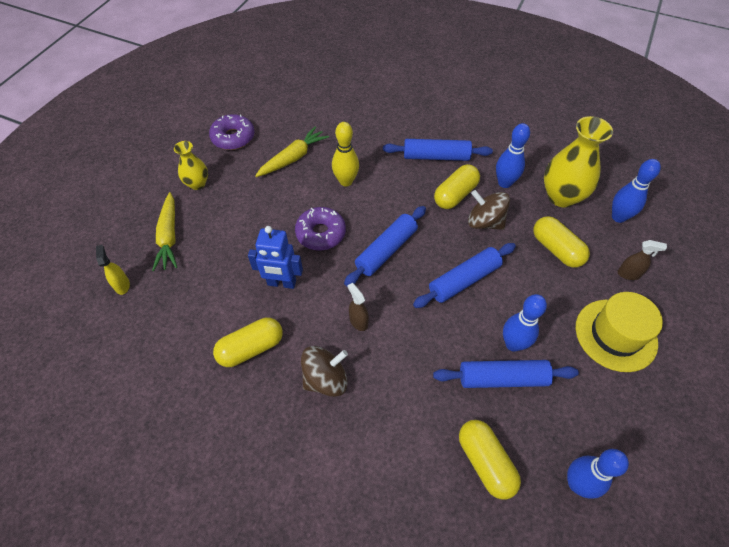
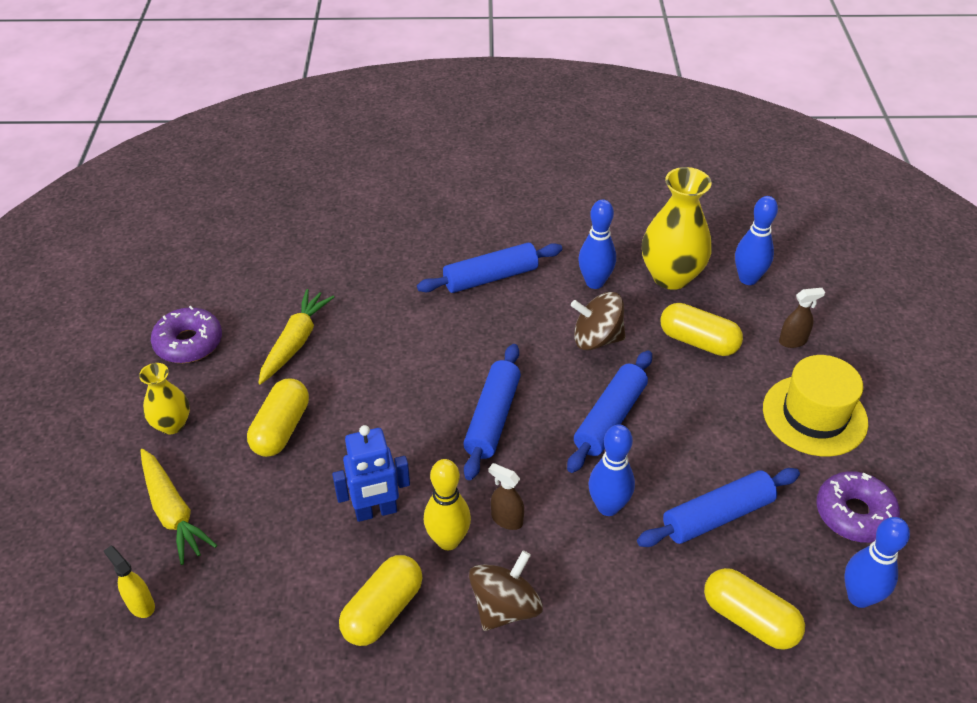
camera: 25 degrees left, 10 degrees down
(321, 233) = (392, 428): purple donut -> purple donut (854, 514)
(346, 181) = (388, 349): yellow bowling pin -> yellow bowling pin (448, 540)
(455, 195) = (541, 317): yellow capsule -> yellow capsule (281, 429)
(513, 344) = (708, 471): blue bowling pin -> blue bowling pin (608, 507)

